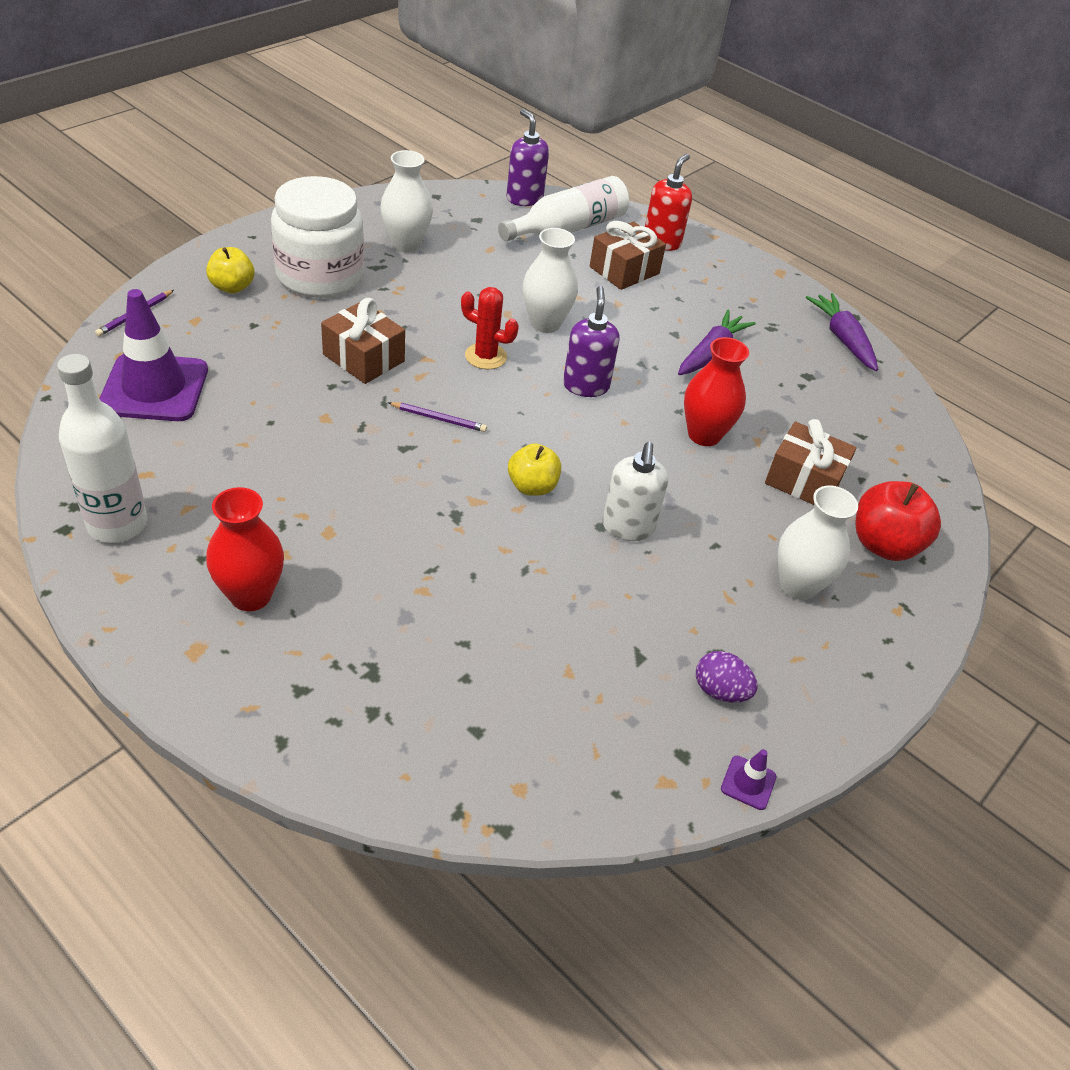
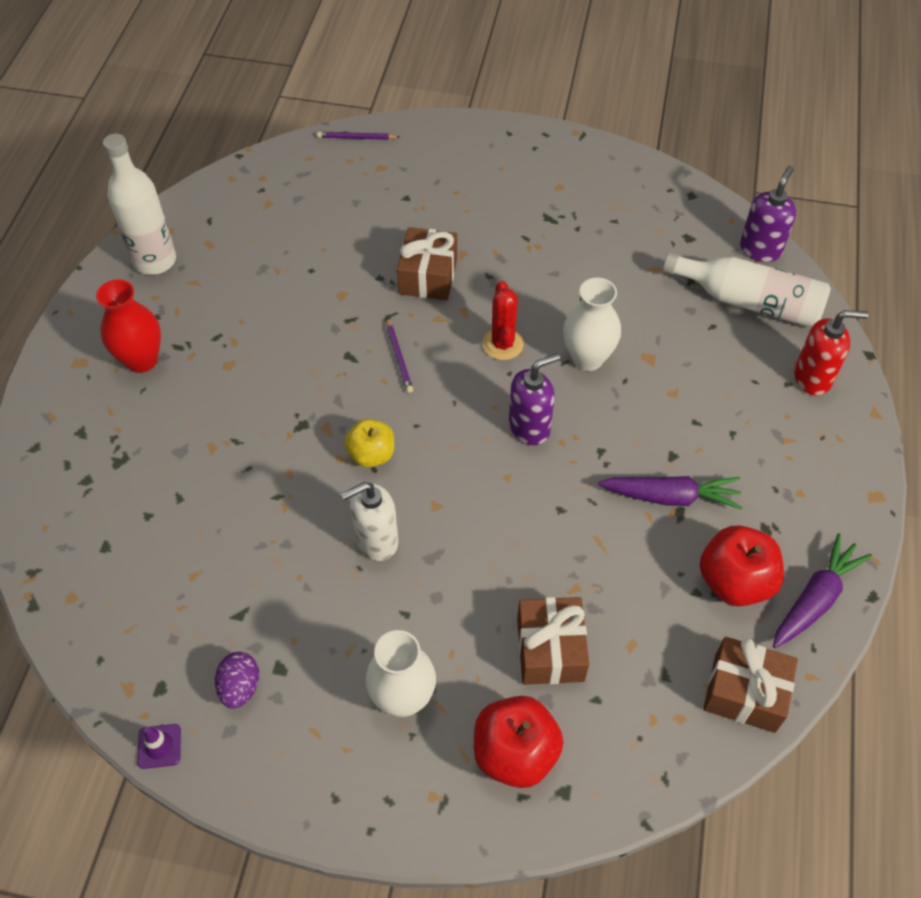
camera: 65 degrees right, 10 degrees up
(154, 388) = (292, 195): purple traffic cone -> none
(232, 287) = (437, 161): yellow apple -> none
(320, 275) = (501, 195): white jar -> none
(406, 244) = (599, 217): white vase -> none
(624, 270) = (730, 373): brown gift -> brown gift (744, 693)
(704, 435) = (543, 543): red vase -> none
(805, 364) = (734, 581): none -> red apple

